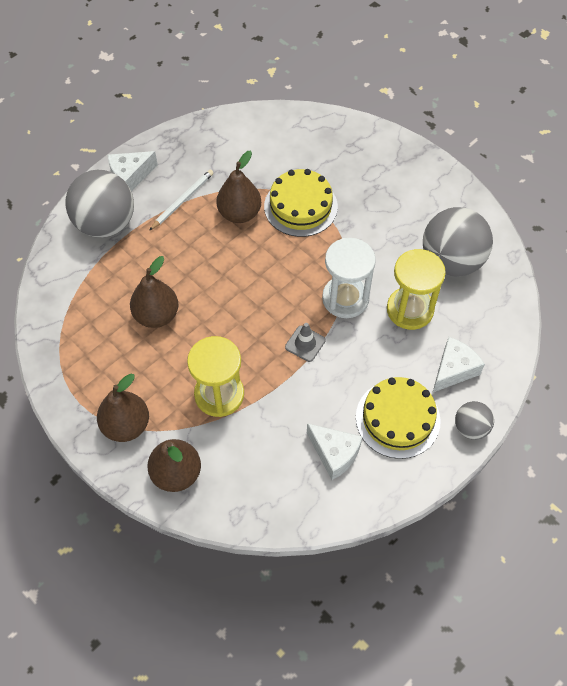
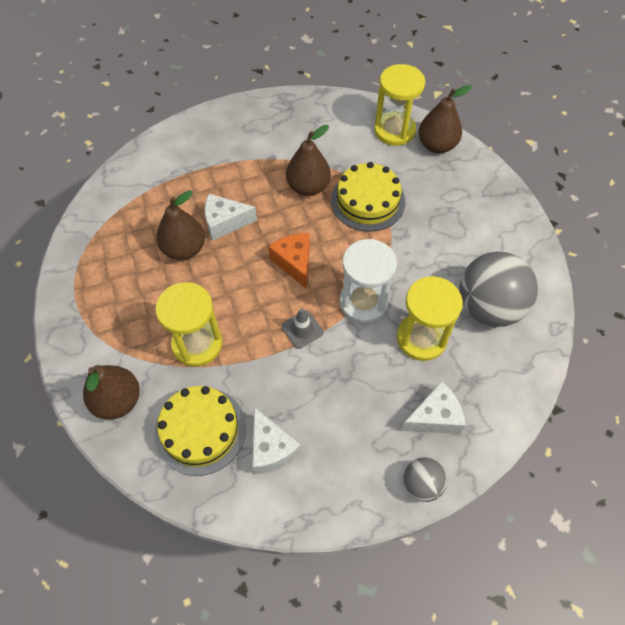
camera: 25 degrees right, 0 degrees up
(105, 224) = (188, 153): grey ball -> none
(126, 425) = (101, 337): brown pear -> brown pear (437, 145)
(130, 176) = (232, 121): white cheese -> white cheese (225, 222)
(182, 200) = (264, 157): white pencil -> none
(266, 288) = (294, 262): none -> orange cheese
(290, 131) = (394, 130): none -> yellow hourglass
(397, 419) = (352, 441): yellow cake -> yellow cake (200, 430)

